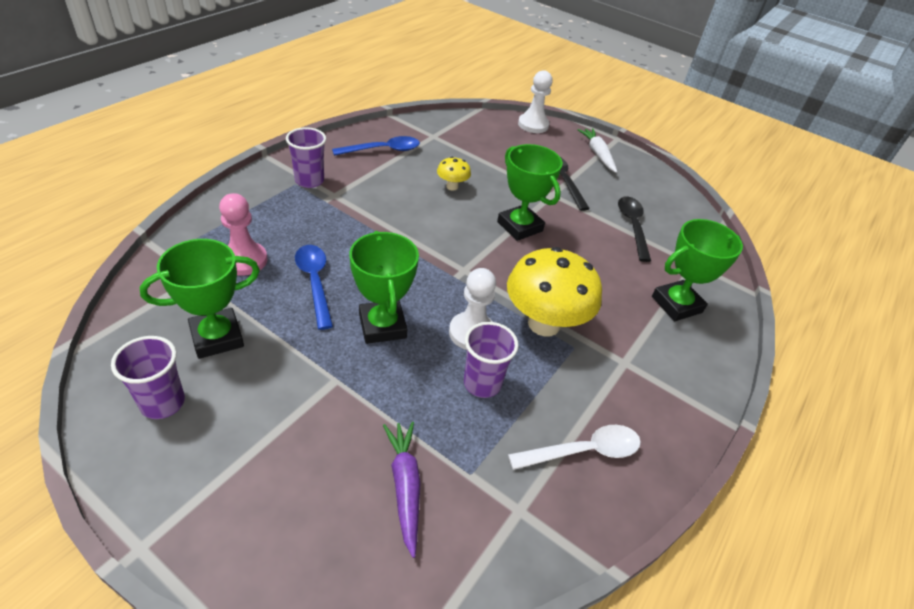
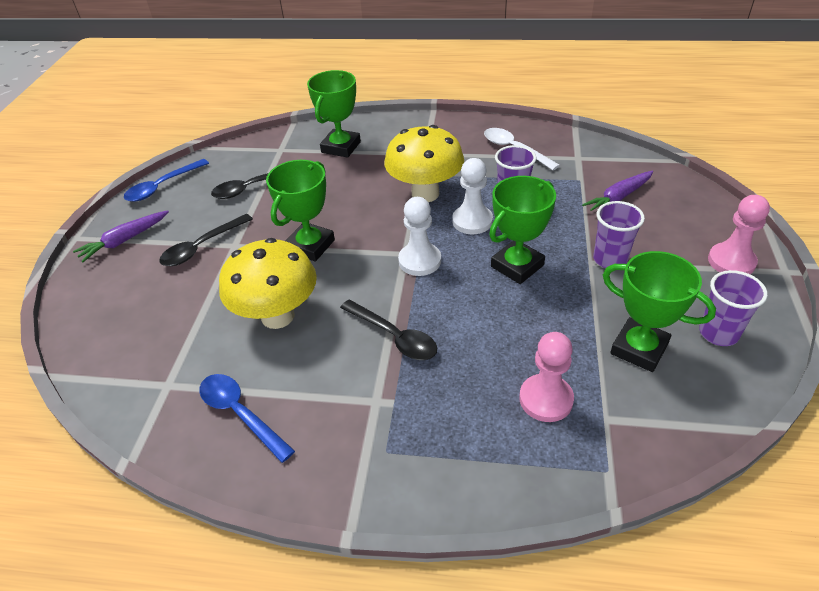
camera: 110 degrees left, 0 degrees up
(209, 505) = (731, 261): none -> pink pawn
(309, 181) = (368, 442): purple cup -> purple cup (610, 259)
(315, 282) = (517, 331): blue spoon -> blue spoon (162, 186)
(378, 224) = (394, 337): none -> black spoon
(452, 186) = (278, 316): yellow mushroom -> yellow mushroom, size x2.17
(533, 125) = (77, 309): white pawn -> white pawn (420, 261)
(597, 154) = (124, 241): white carrot -> purple carrot
(676, 304) = (341, 147): green trophy -> green trophy turned 75 degrees clockwise

